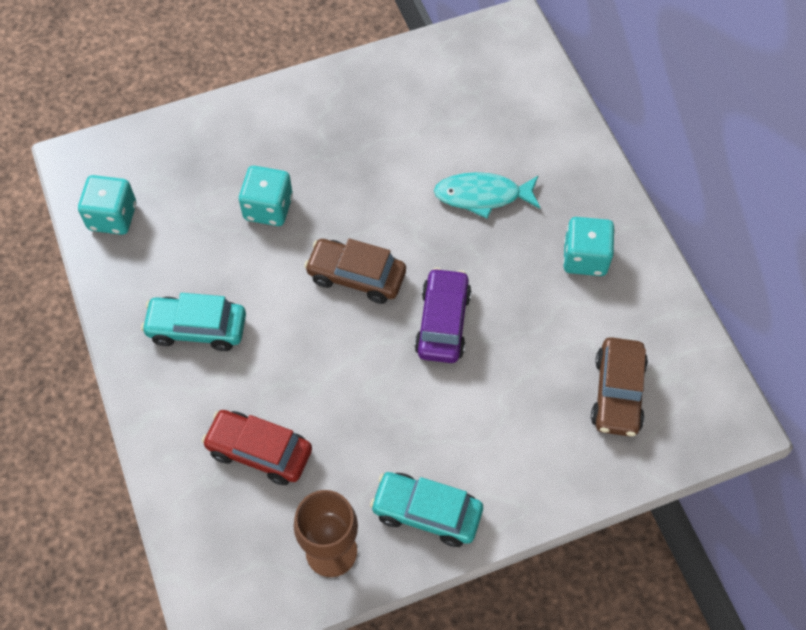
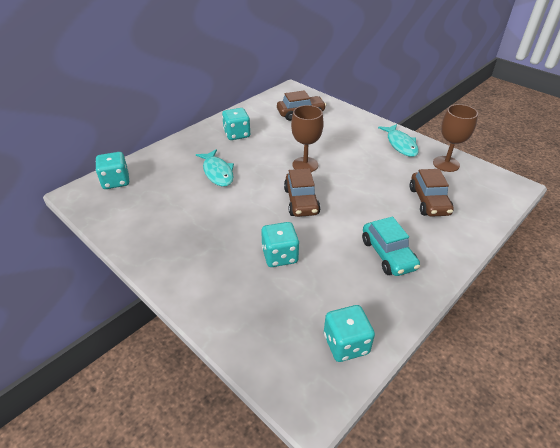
camera: 115 degrees left, 20 degrees down
(259, 451) = (429, 201): red car -> brown car
(426, 512) = (400, 144): turquoise car -> turquoise fish
(443, 322) = (305, 165): purple car -> brown goblet
(521, 72) = (116, 181): none -> turquoise dice

